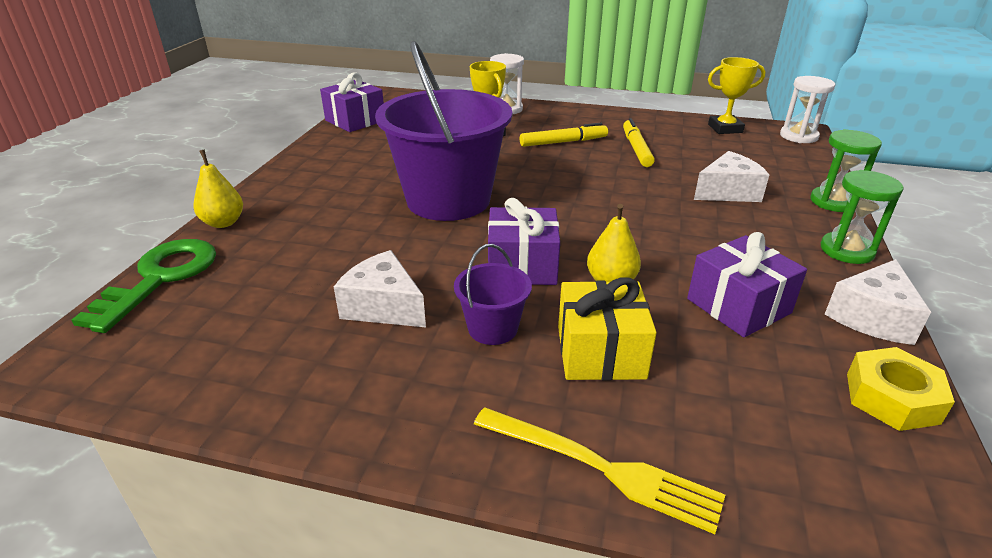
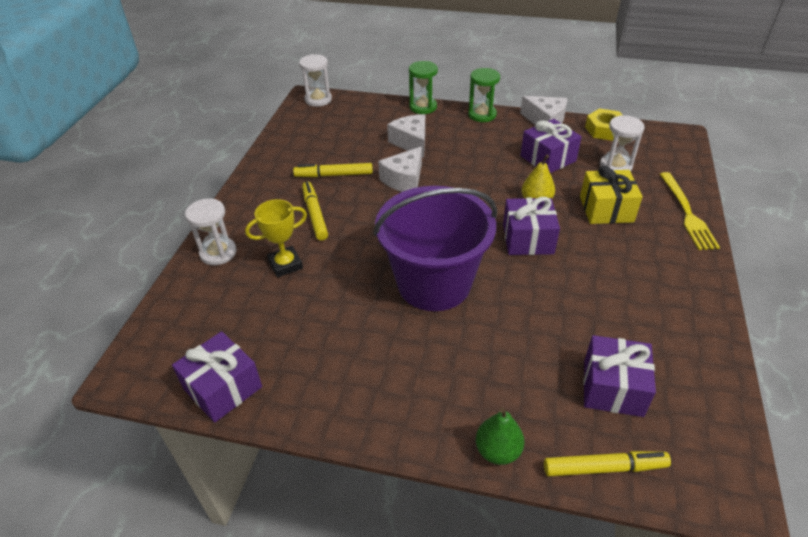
camera: 90 degrees left, 10 degrees up
(160, 278) = (604, 468): green key -> yellow marker
(223, 223) = (498, 450): yellow pear -> green pear
(249, 299) = (612, 388): none -> purple gift
(384, 306) = (595, 304): white cheese -> white cheese (404, 180)
(492, 328) = (600, 251): purple bucket -> none
(602, 468) = (687, 213): yellow fork -> yellow fork turned 150 degrees clockwise
(725, 128) = (297, 128): yellow trophy -> none
(747, 389) = (615, 166): none -> white hourglass

